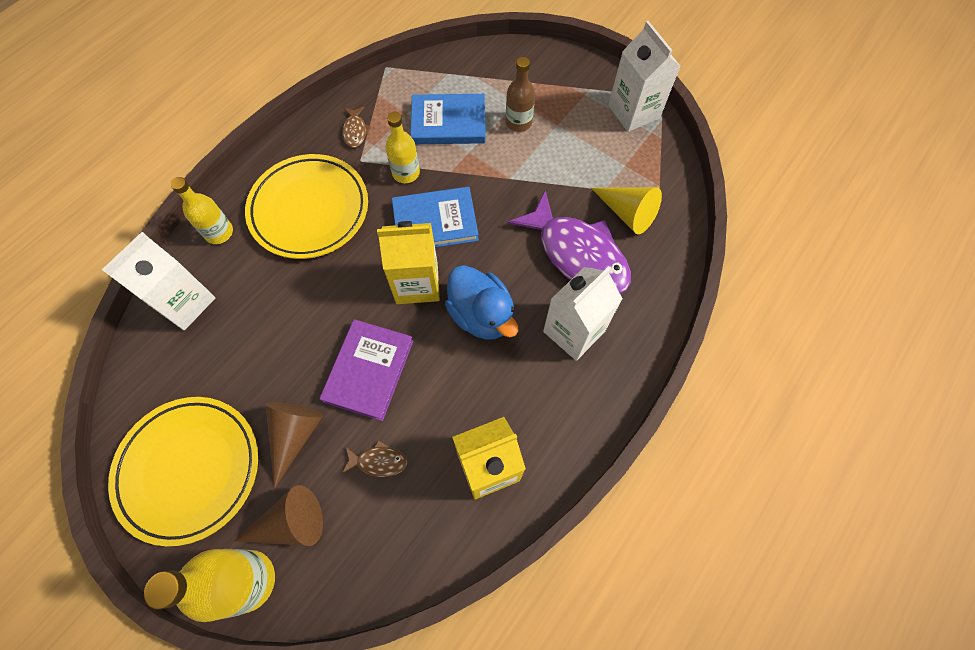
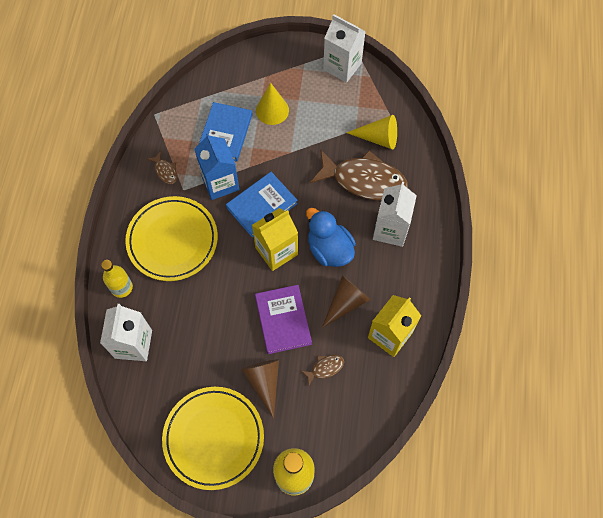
camera: 30 degrees left, 0 degrees up
(291, 523) = (297, 431): brown cone -> brown cone (346, 302)
(406, 173) = (220, 182): yellow bottle -> blue carton
(448, 123) = (225, 133): blue book -> blue book turned 45 degrees counterclockwise
(481, 315) = (329, 249): blue duck -> blue duck turned 150 degrees counterclockwise
(518, 122) = (272, 110): brown bottle -> yellow cone
(577, 254) = (364, 180): purple fish -> brown fish

